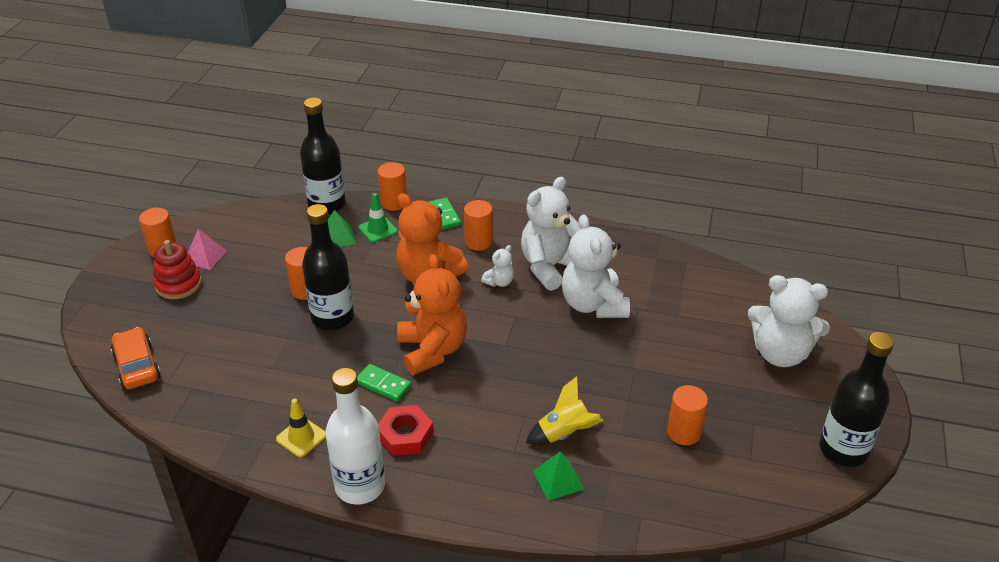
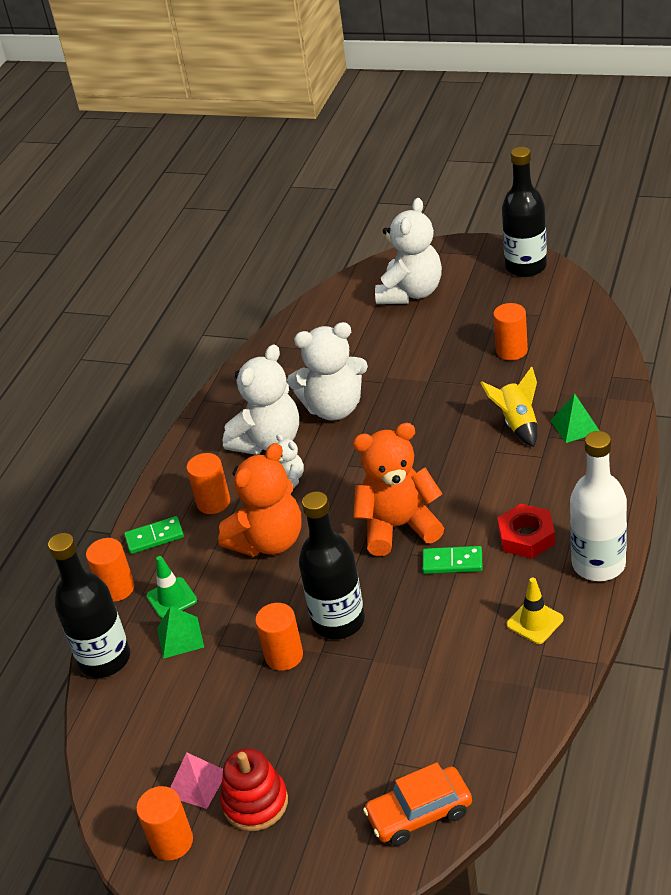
camera: 80 degrees left, 0 degrees up
(383, 384) = (452, 562): green domino -> green domino turned 60 degrees clockwise
(550, 267) = (268, 441): white teddy bear -> white teddy bear turned 105 degrees counterclockwise

